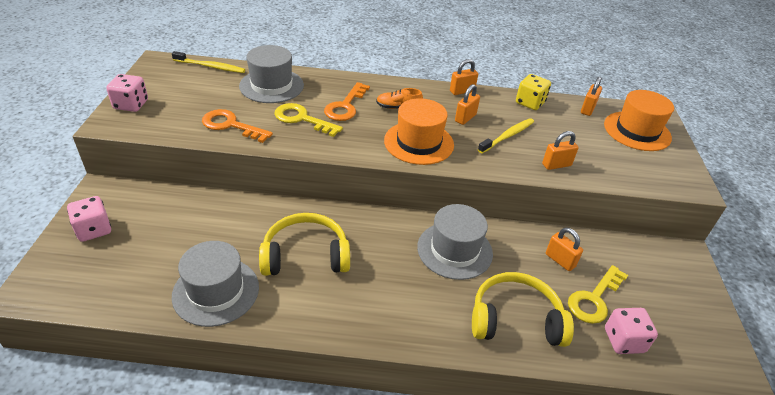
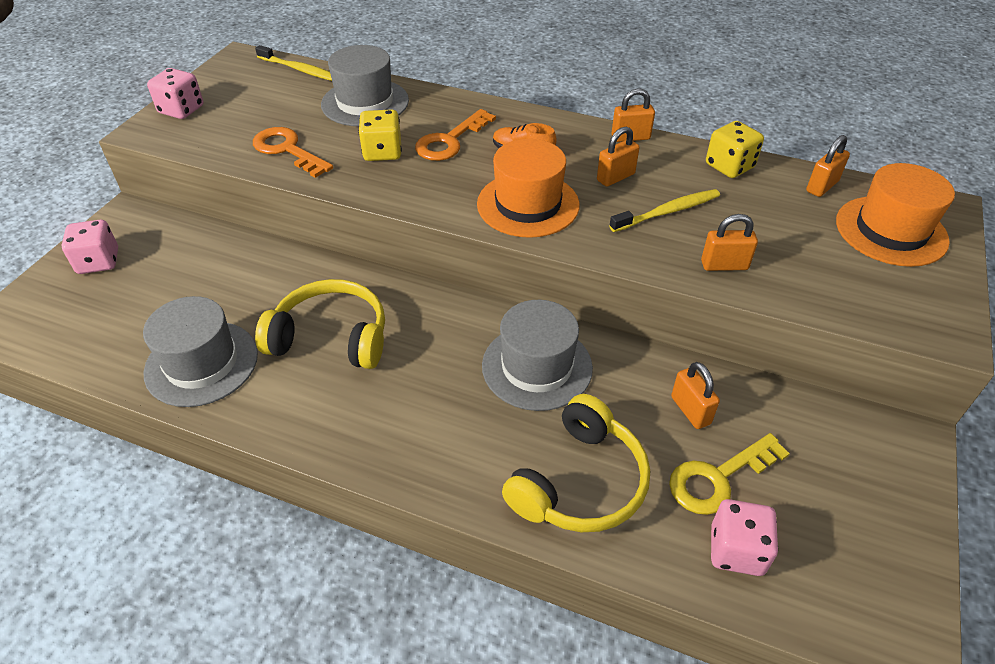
camera: 20 degrees right, 5 degrees up
(302, 119) = (382, 152): yellow key -> yellow dice
(515, 319) = (580, 482): yellow headphones -> yellow headphones turned 105 degrees clockwise

